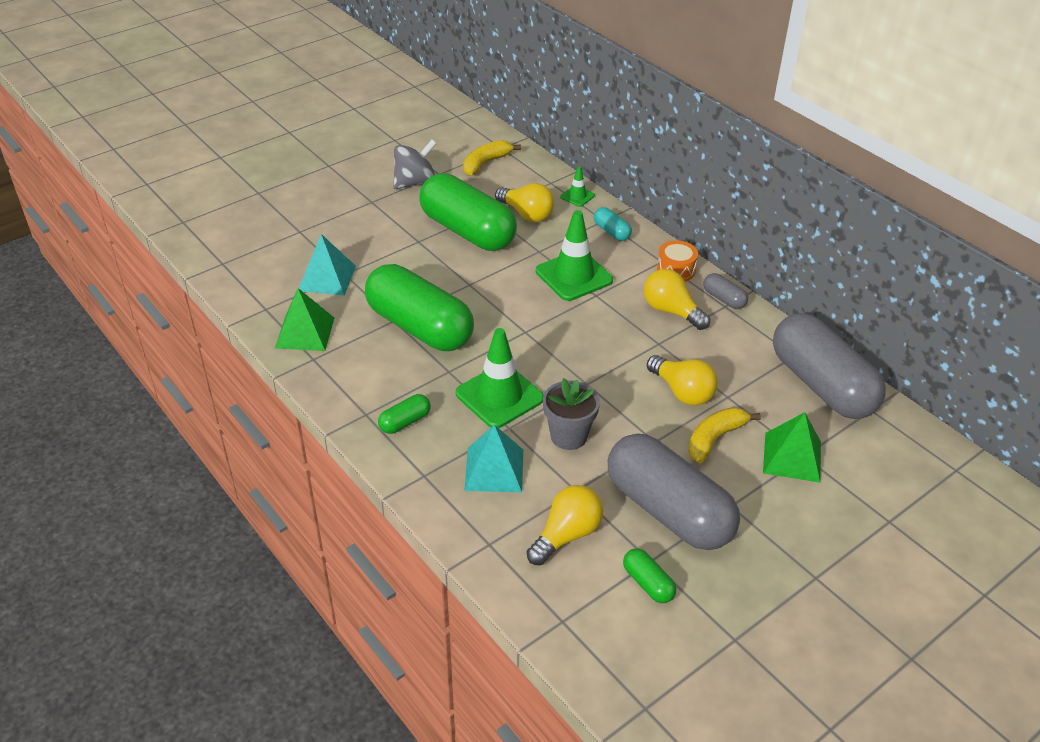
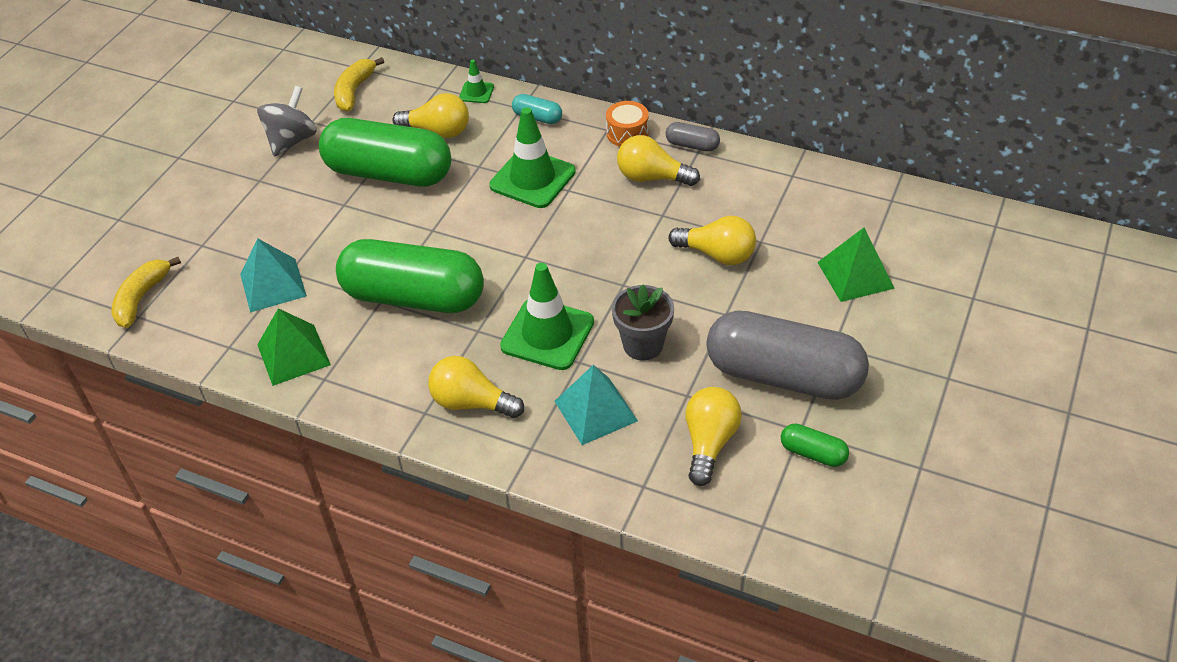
camera: 25 degrees left, 5 degrees up
(405, 422) = (471, 403): green capsule -> yellow light bulb
(714, 439) = (777, 288): yellow banana -> yellow banana (141, 298)
(821, 385) = (835, 194): grey capsule -> none

